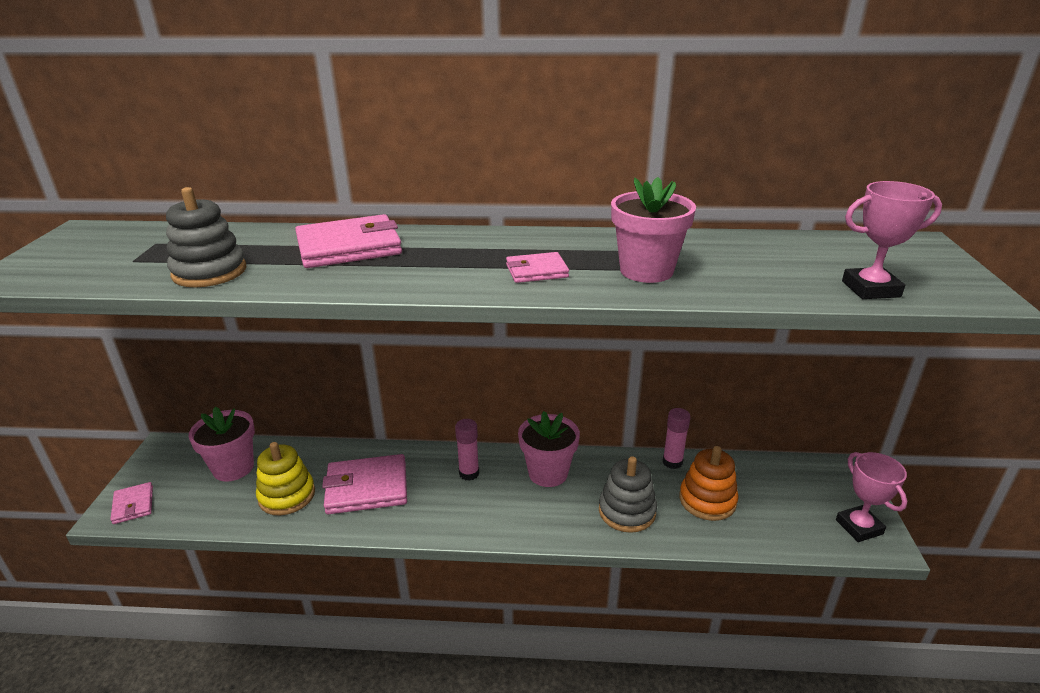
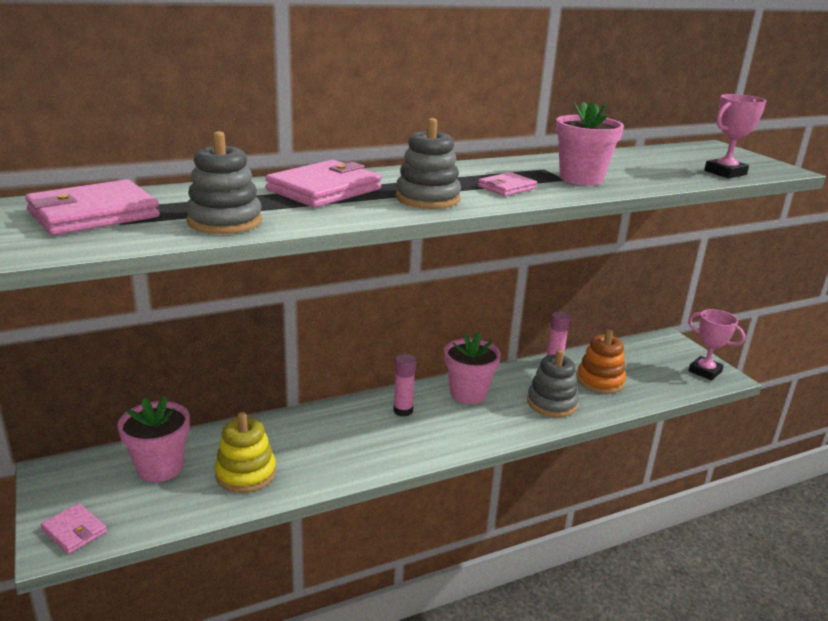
camera: 30 degrees left, 5 degrees down
(367, 488) = (320, 446): pink wallet -> pink wallet (93, 214)
(429, 273) = (427, 198): none -> grey stacking toy

